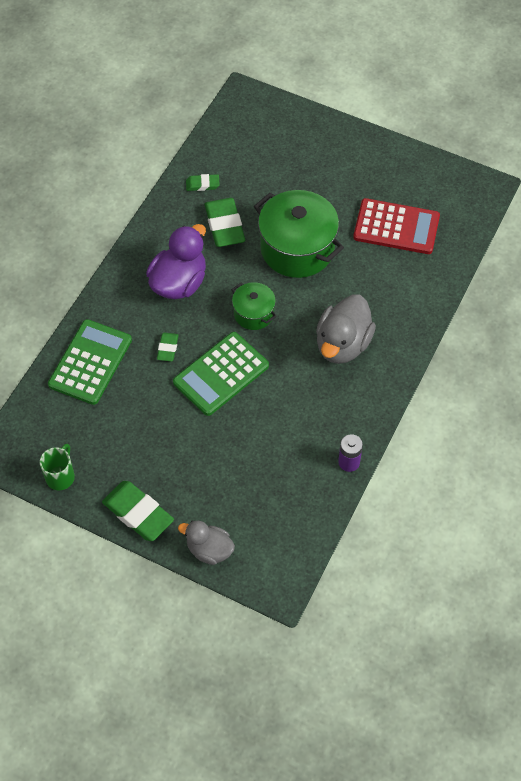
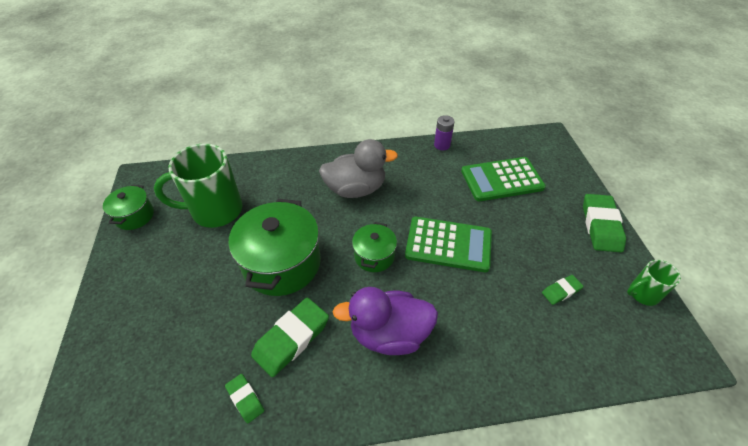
camera: 125 degrees left, 10 degrees down
(90, 362) = (536, 350): green calculator -> green calculator (502, 179)
(167, 348) = (462, 296): green eraser -> green eraser (561, 291)
(209, 550) = (572, 176): grey duck -> none
(396, 227) = (215, 211): red calculator -> green mug
(432, 172) = (134, 216): none -> green pot

